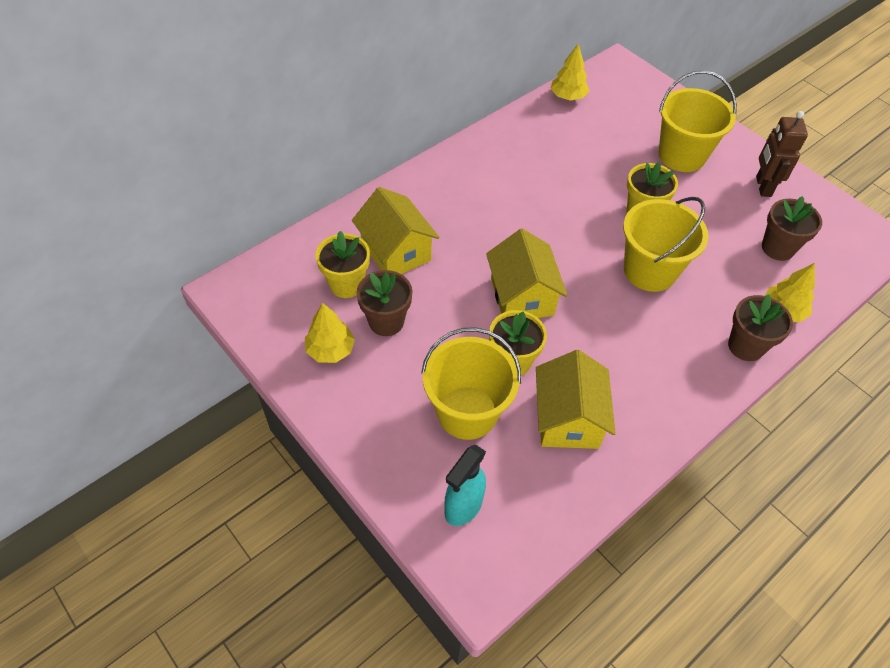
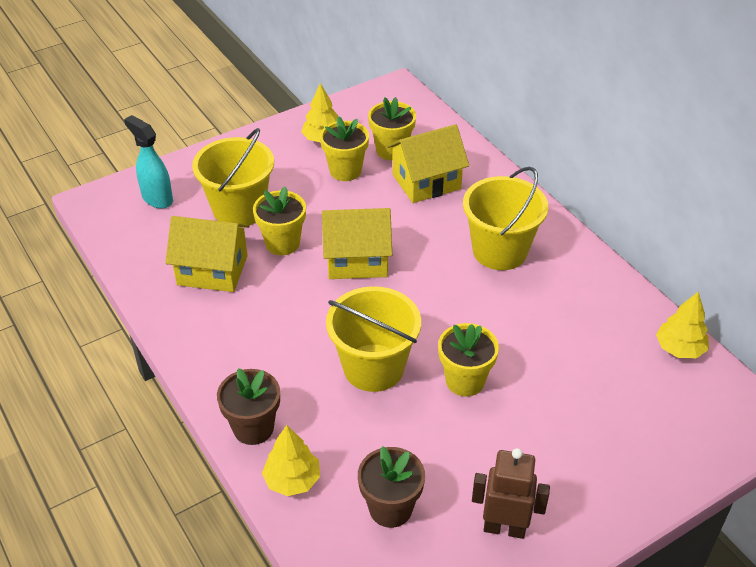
camera: 100 degrees right, 10 degrees down
(386, 321) = (345, 171): brown flower pot -> yellow flower pot
(681, 155) = (567, 447): yellow bucket -> yellow bucket (499, 251)

